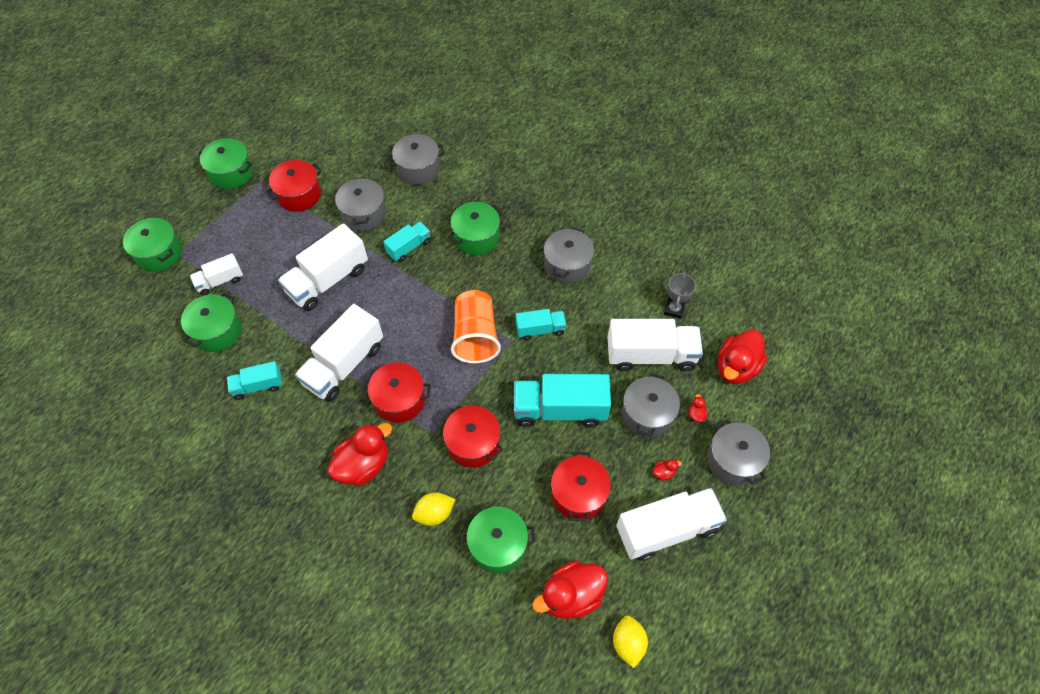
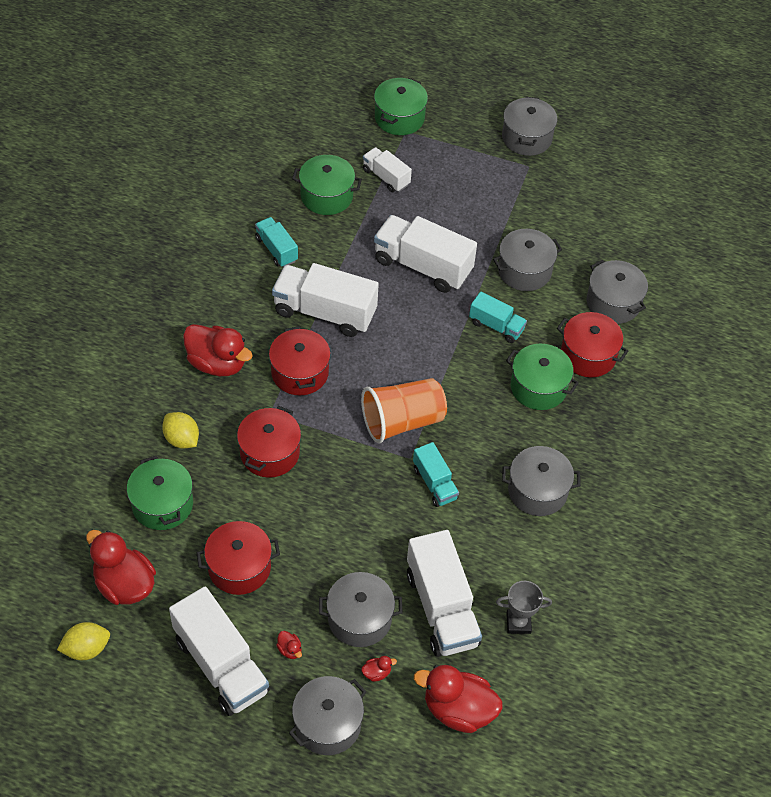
camera: 70 degrees right, 5 degrees down
(231, 173) = (526, 138): green pot -> grey pot
(299, 195) = (524, 205): red pot -> red pot (588, 355)
(560, 410) = (336, 526): turquoise truck -> none

